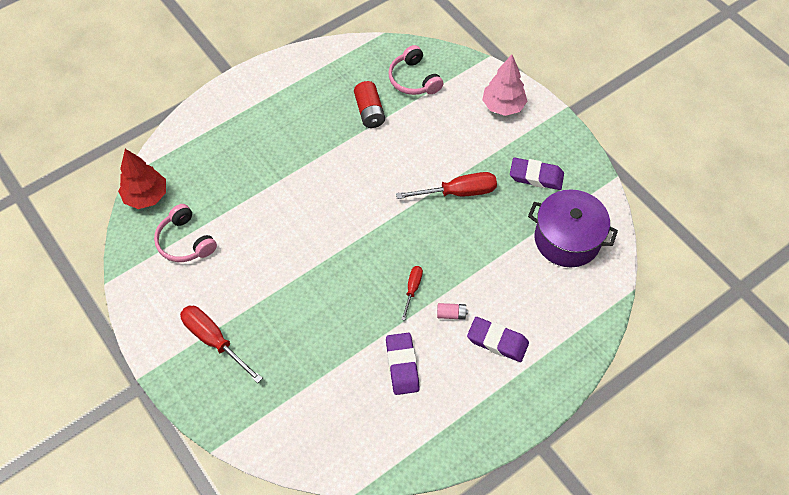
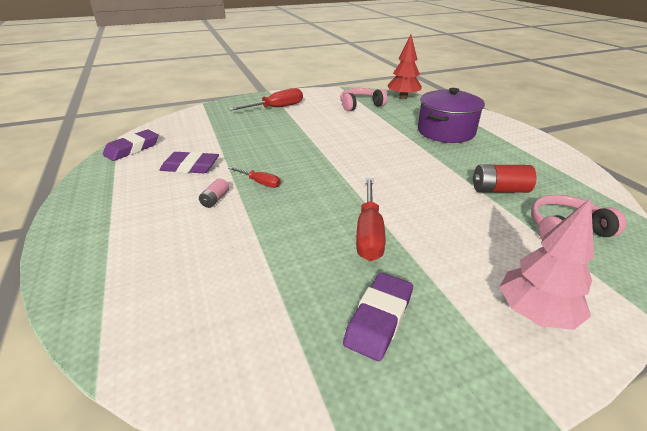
camera: 105 degrees right, 25 degrees down
(497, 341) = (158, 222): purple eraser -> purple eraser (132, 149)
(567, 239) = (246, 326): purple pot -> purple pot (446, 131)

